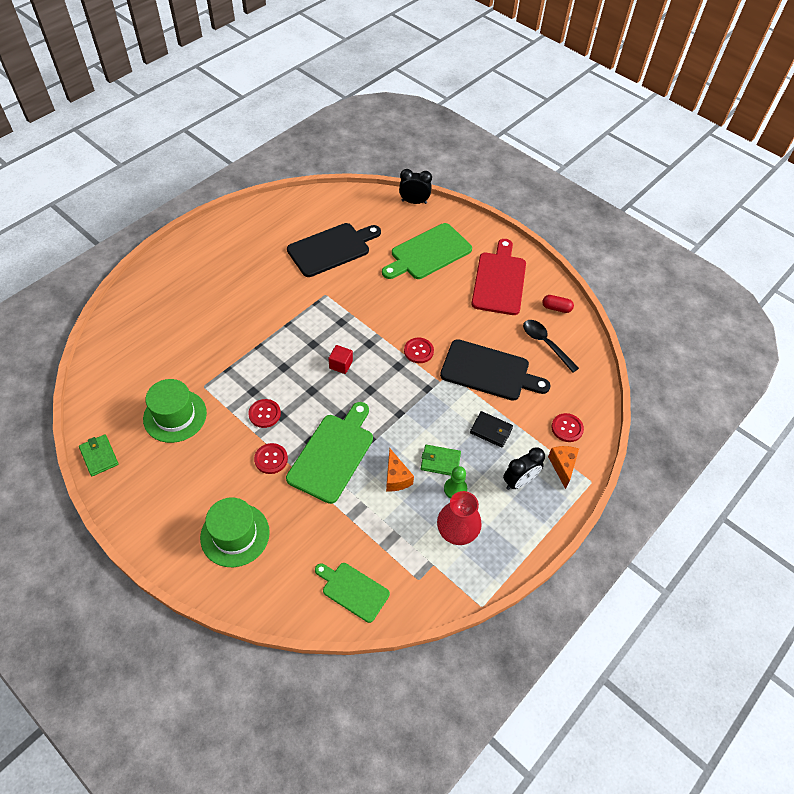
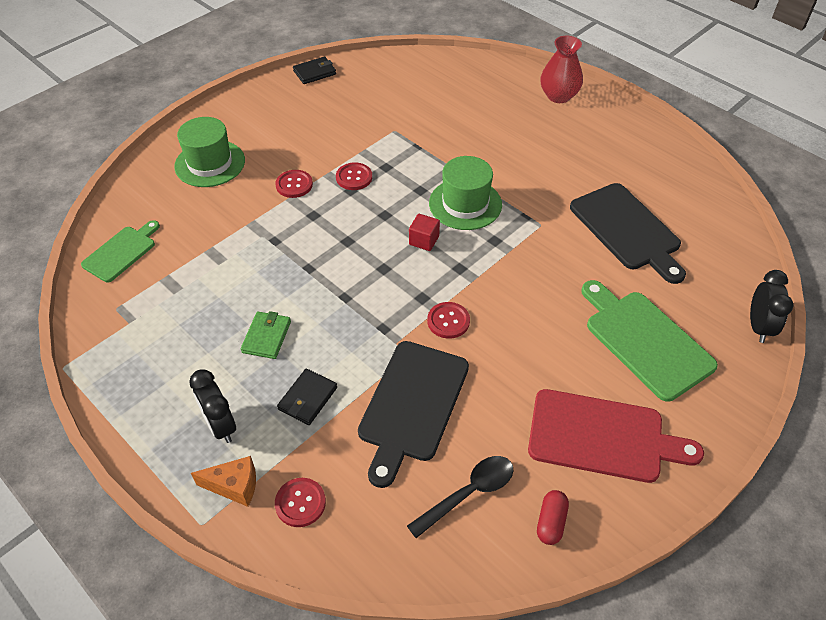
camera: 95 degrees right, 5 degrees down
(99, 456) = (314, 72): green wallet -> black wallet
(175, 416) = (357, 114): green hat -> green hat (465, 204)
(333, 454) = (293, 234): green cutting board -> none
(396, 478) = (251, 291): orange cheese -> none
(455, 489) = (224, 350): green pawn -> none
(457, 531) = (165, 349): red vase -> red vase (558, 96)

